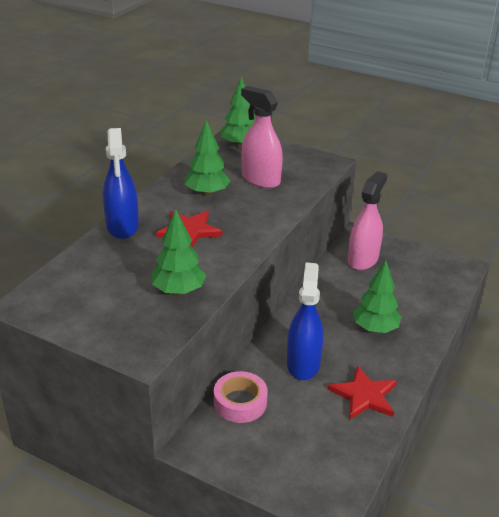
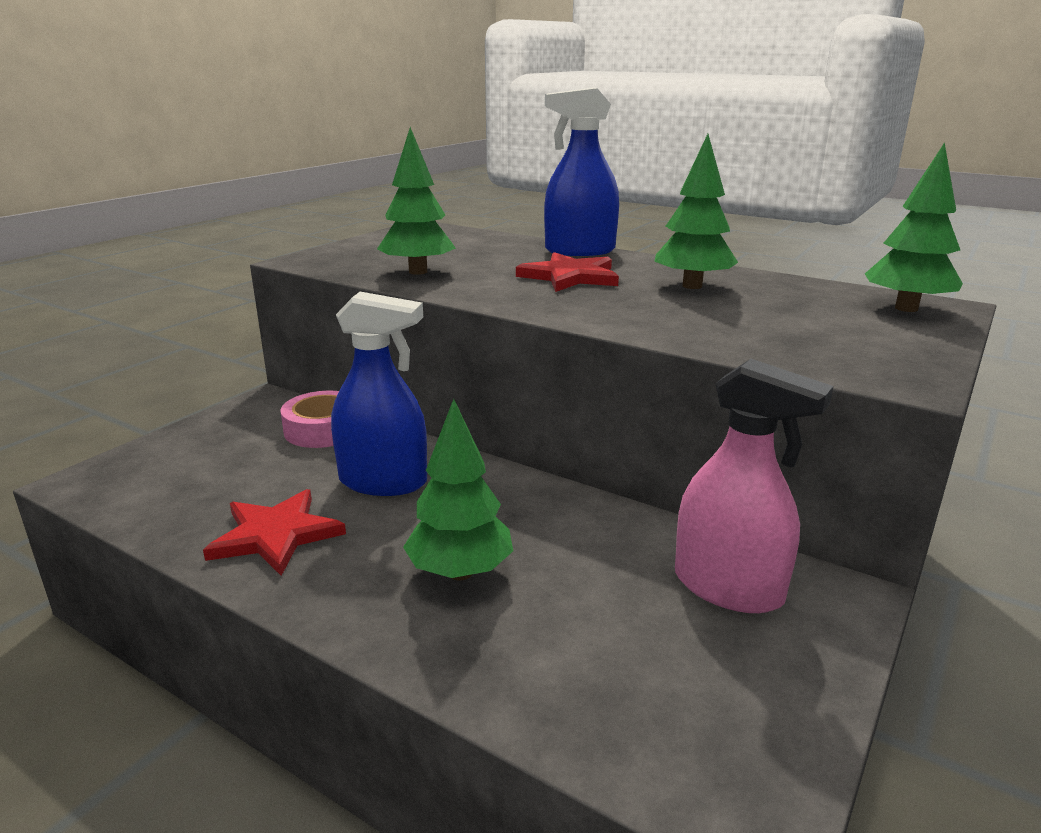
camera: 95 degrees right, 10 degrees down
(260, 179) = (765, 318): pink spray bottle -> none

